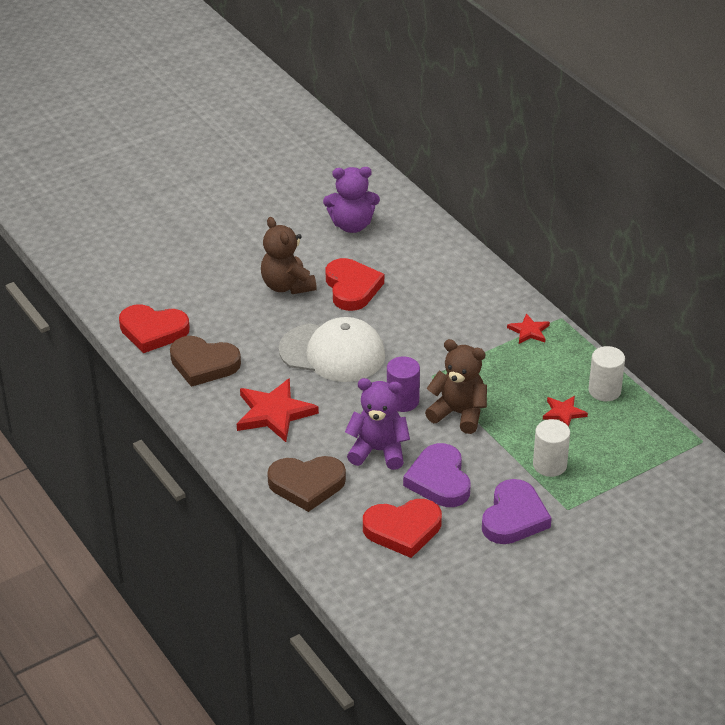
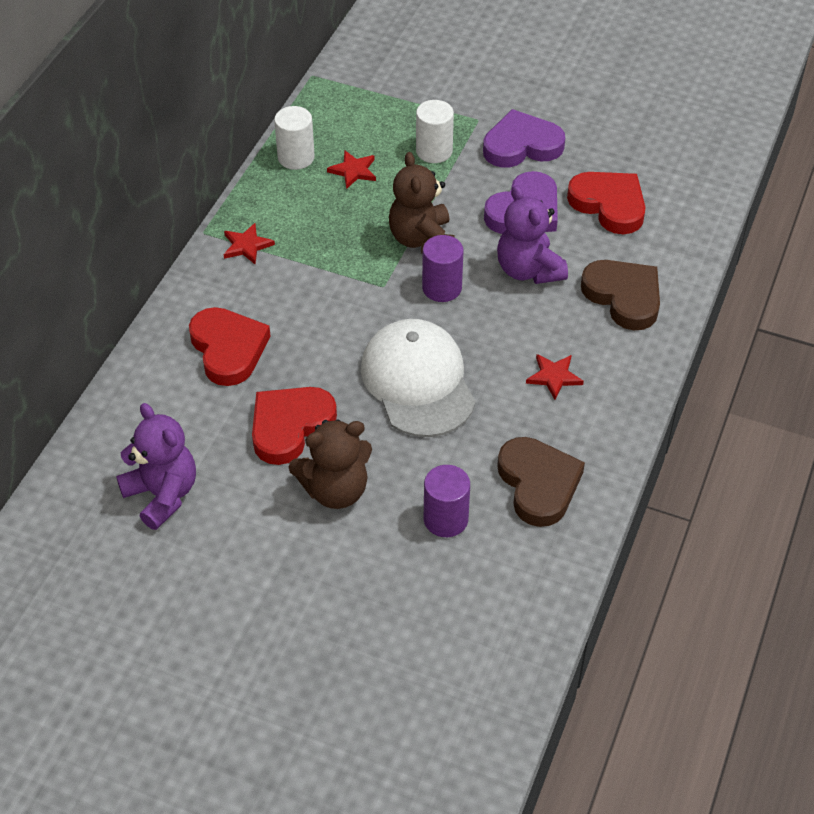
camera: 125 degrees left, 10 degrees up
(153, 331) = (529, 571): red heart -> red heart (228, 349)
(221, 317) = (445, 519): none -> purple cylinder
(274, 413) = (554, 377): red star -> red star, size x0.54
(287, 286) = (335, 490): brown teddy bear -> brown teddy bear turned 45 degrees clockwise

